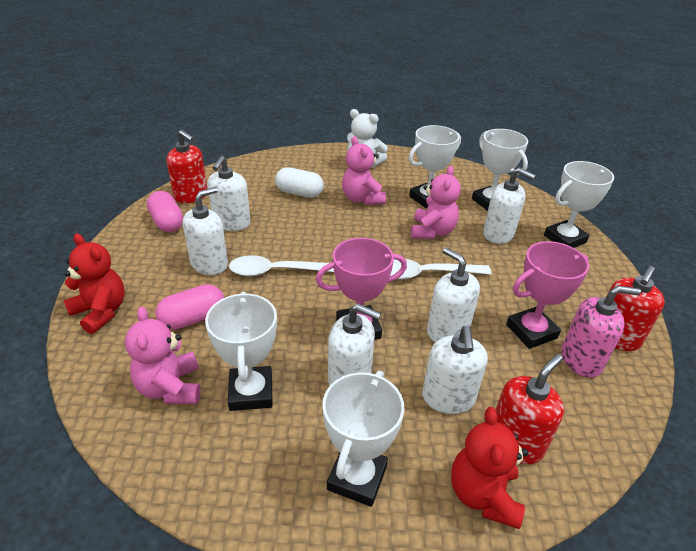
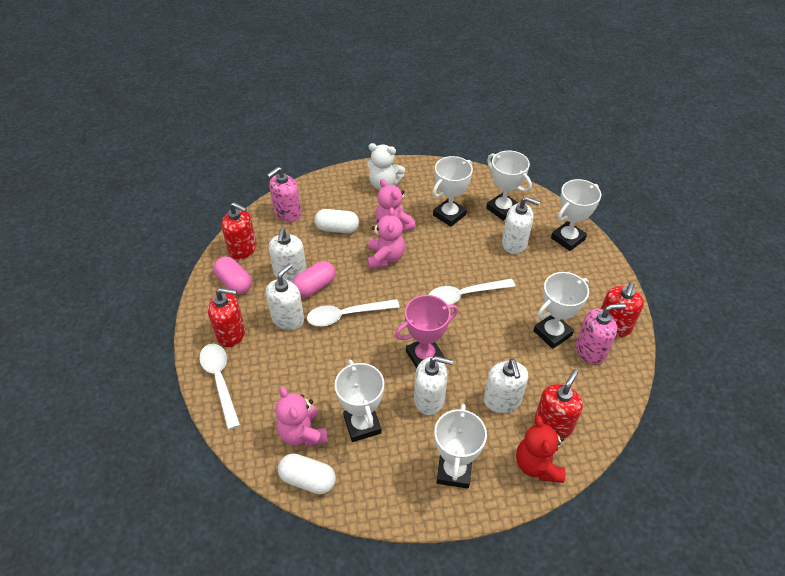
camera: 10 degrees left, 10 degrees up
(101, 312) = (220, 381): red teddy bear -> white spoon
(139, 268) = (231, 334): none -> red soap dispenser
(151, 447) = (308, 480): none -> white capsule
(193, 318) = (295, 372): pink capsule -> pink capsule (314, 286)
(252, 173) = (287, 213): none -> pink soap dispenser
(432, 232) = (460, 251): pink teddy bear -> pink teddy bear (385, 258)
(447, 331) = (491, 345): white soap dispenser -> none
(531, 331) = (552, 333): pink trophy -> white trophy

